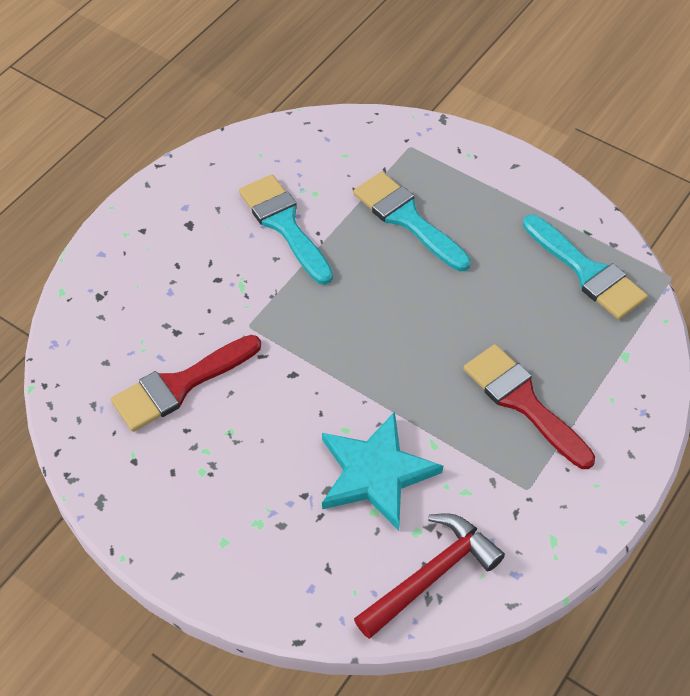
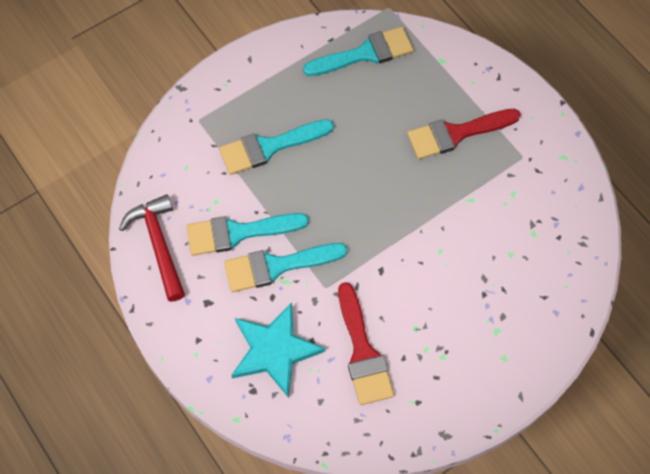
camera: 70 degrees left, 10 degrees up
(257, 271) = (277, 266): none -> turquoise brush
(375, 473) = (482, 243): turquoise star -> turquoise star (274, 350)
(431, 575) = (567, 236): red hammer -> red hammer (158, 244)

